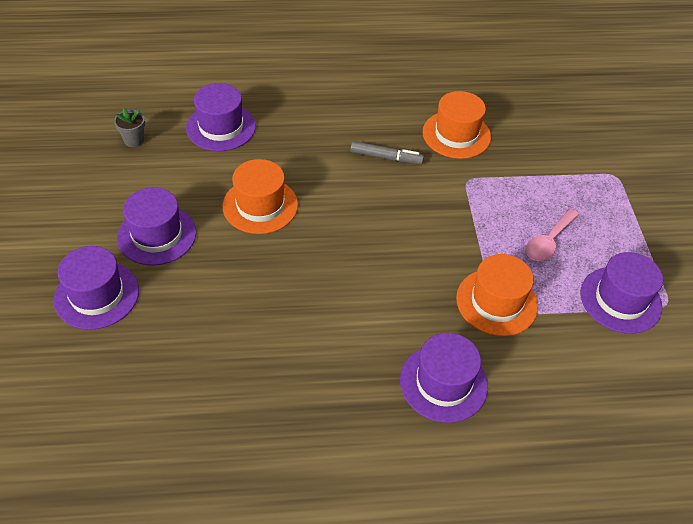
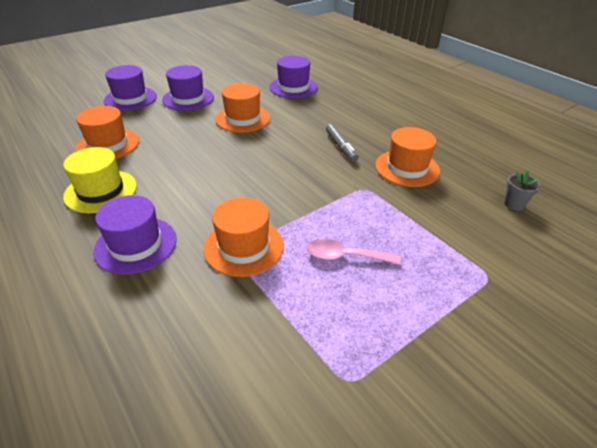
camera: 60 degrees right, 10 degrees down
(134, 140) = (252, 71): grey flower pot -> grey flower pot (514, 204)
(216, 355) = (108, 145): none -> orange hat
(323, 388) = (101, 191): none -> yellow hat
(620, 300) = (318, 334): purple hat -> none

